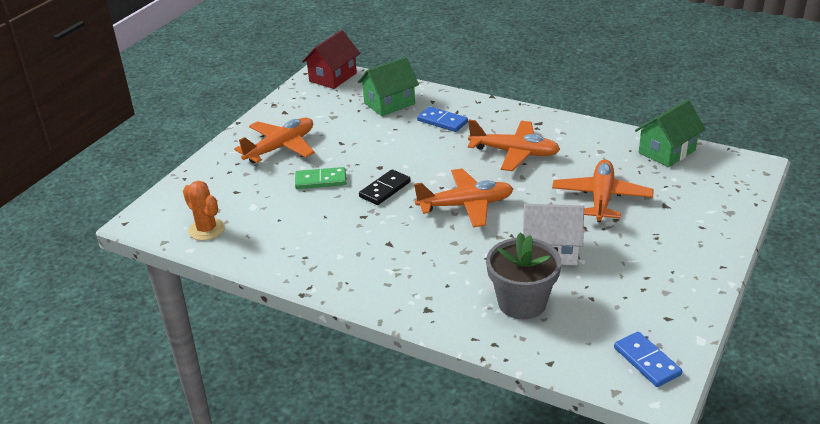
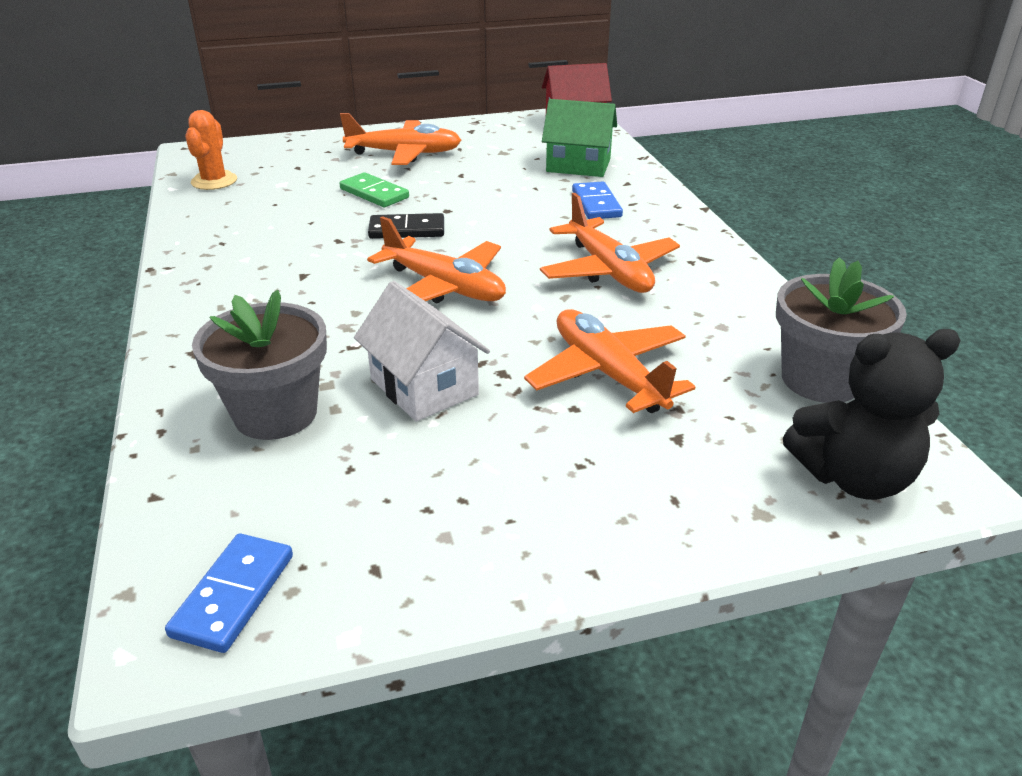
camera: 45 degrees right, 0 degrees up
(601, 198) = (608, 374): orange plane -> orange plane turned 90 degrees counterclockwise
(667, 151) = (821, 380): green house -> grey flower pot
(731, 181) = (853, 477): none -> black teddy bear

